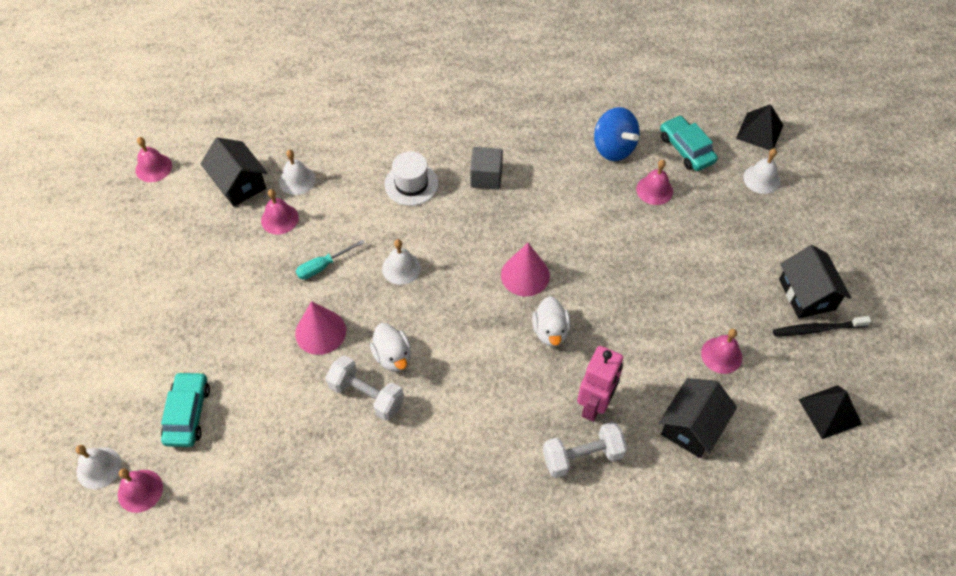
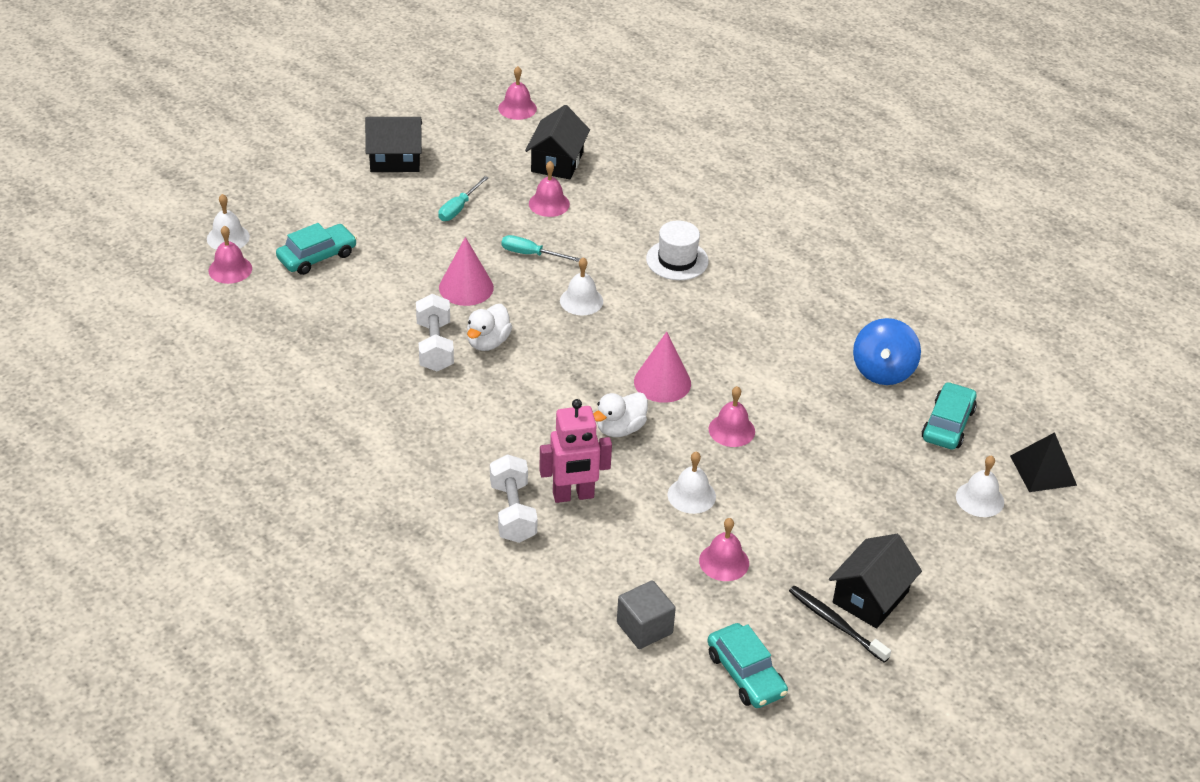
camera: 50 degrees right, 15 degrees down
(227, 279) = (458, 208): none -> turquoise screwdriver
(297, 180) = (599, 192): white bell -> white bell (691, 495)
(486, 177) = (741, 303): grey cube -> grey cube (644, 628)
(582, 456) = (513, 512): white dumbbell -> white dumbbell turned 45 degrees clockwise
(654, 190) = (866, 424): pink bell -> pink bell (731, 430)
(692, 426) = (621, 575): black house -> black house (395, 160)
(830, 411) = (745, 674): black pyramid -> turquoise car

